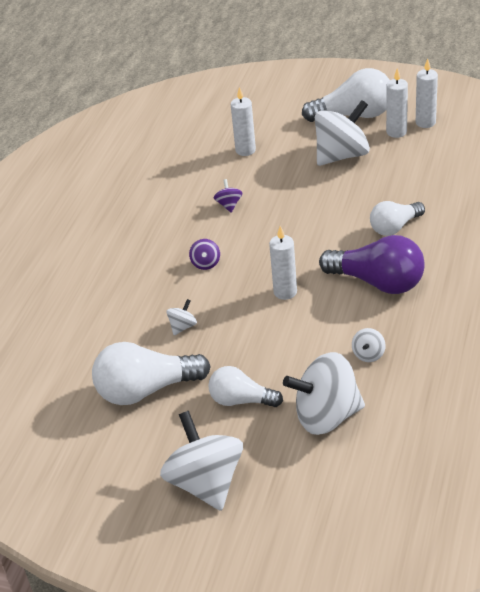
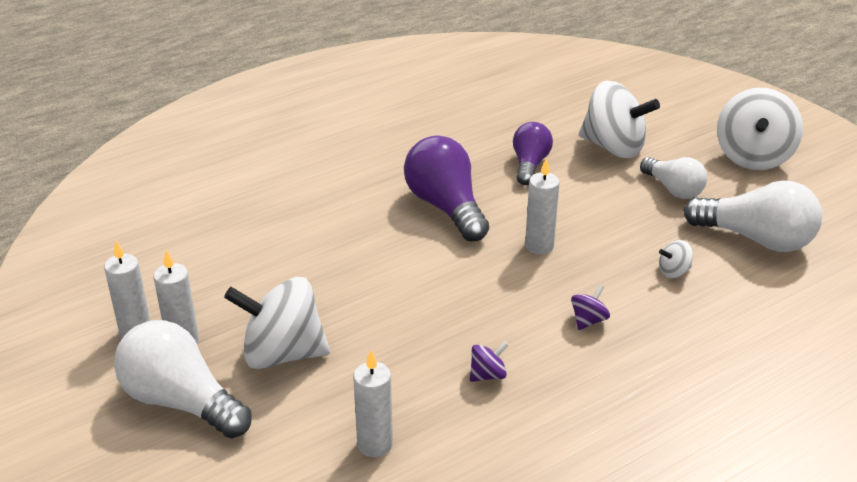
camera: 145 degrees left, 5 degrees down
(229, 205) = (488, 375): purple spinning top -> purple spinning top turned 150 degrees counterclockwise
(368, 354) = (530, 164): white spinning top -> purple light bulb
(394, 227) = (358, 242): white light bulb -> none

